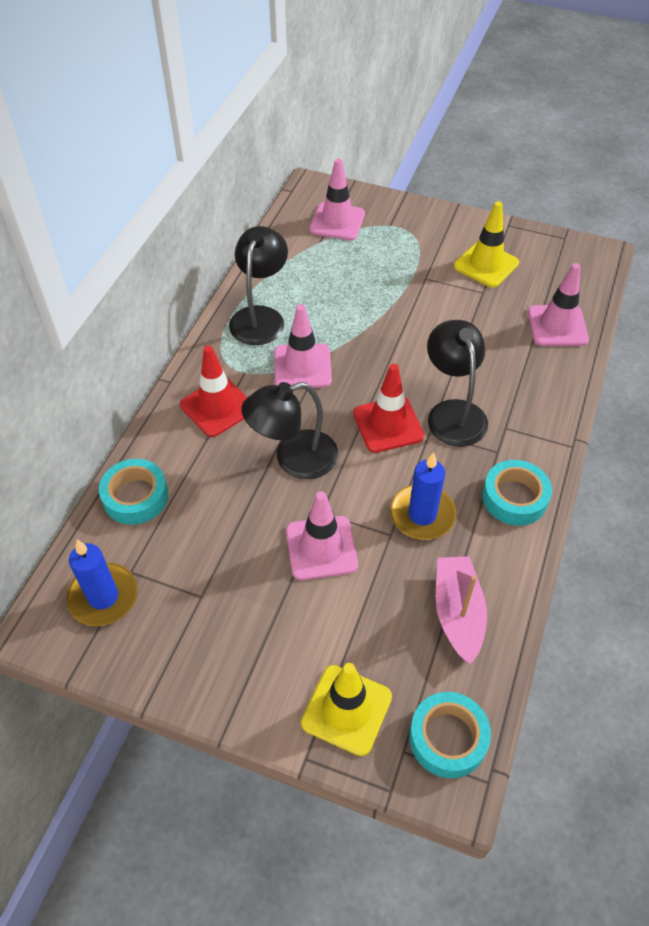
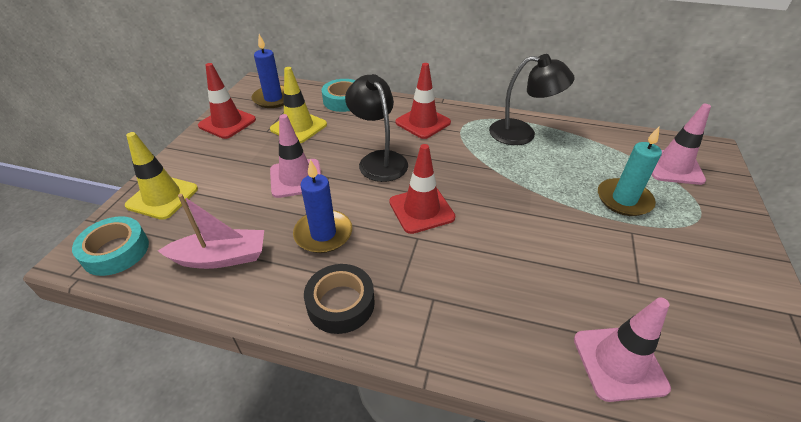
camera: 85 degrees right, 10 degrees down
(165, 657) = (227, 123): none -> red traffic cone
(302, 366) = (475, 158): pink traffic cone -> none
(382, 269) = (624, 199): none -> turquoise candle
(453, 412) = (445, 255): black lamp -> none
(486, 265) = (691, 287): yellow traffic cone -> yellow traffic cone (298, 127)
(514, 498) = (340, 303): turquoise tape -> black tape

